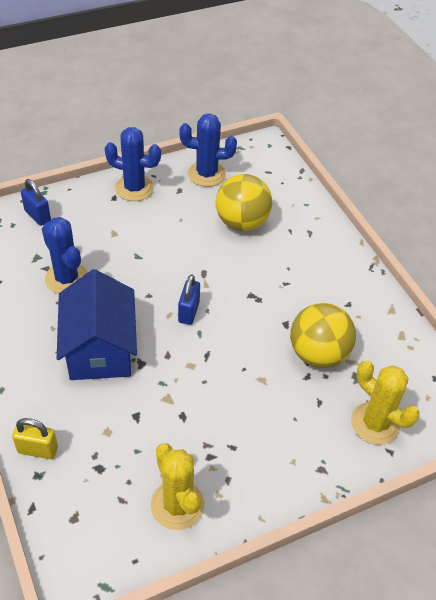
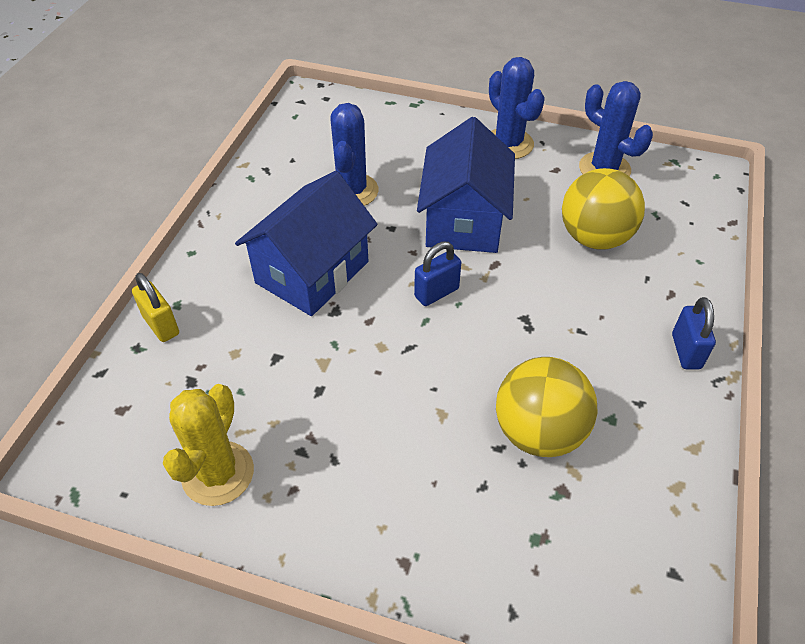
camera: 45 degrees right, 0 degrees up
(38, 216) = (386, 122): blue padlock -> blue padlock (686, 351)
(158, 256) = (464, 220): none -> blue house
(375, 423) = (527, 564): yellow cactus -> none

